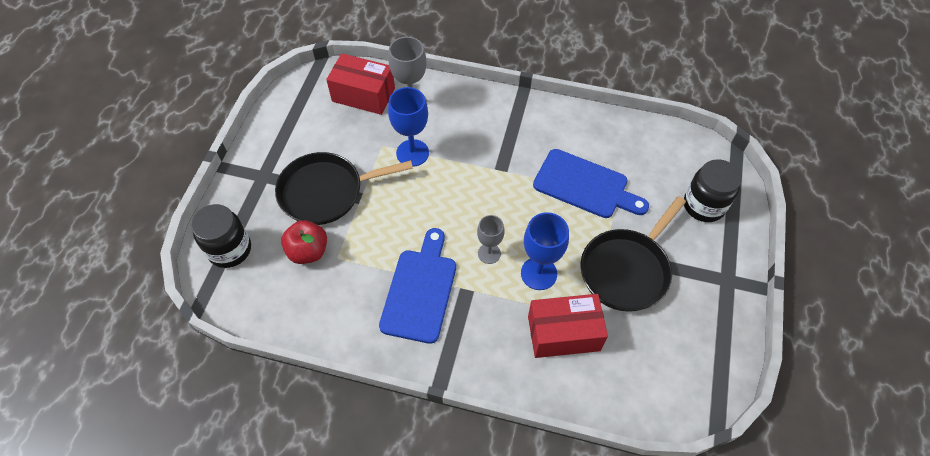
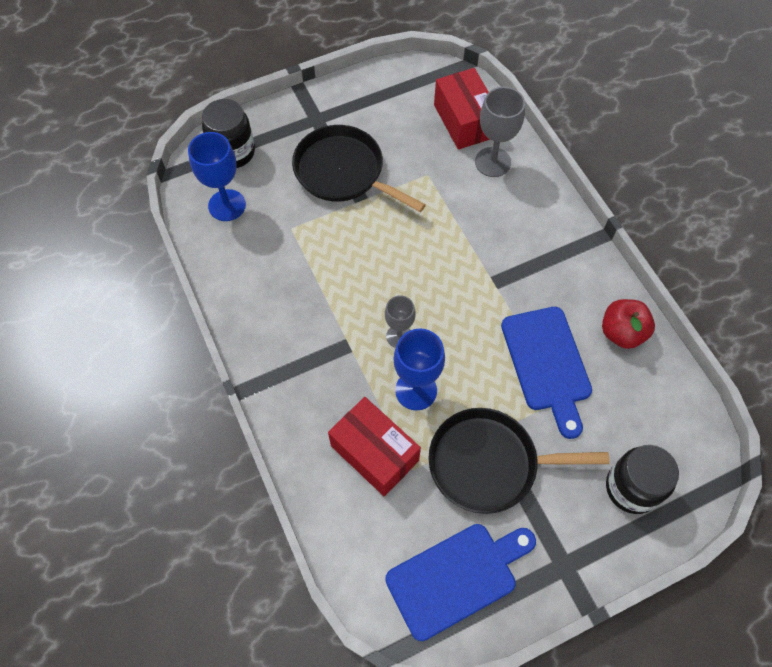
camera: 50 degrees right, 5 degrees up
(308, 251) = (279, 204): red apple -> red apple (621, 332)
(412, 153) = (442, 202): blue goblet -> blue goblet (227, 205)
(420, 290) = (316, 310): blue cutting board -> blue cutting board (457, 577)

